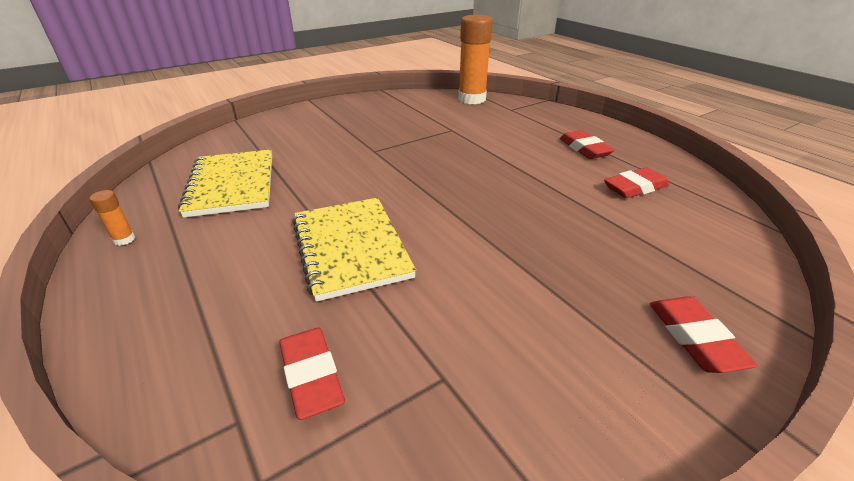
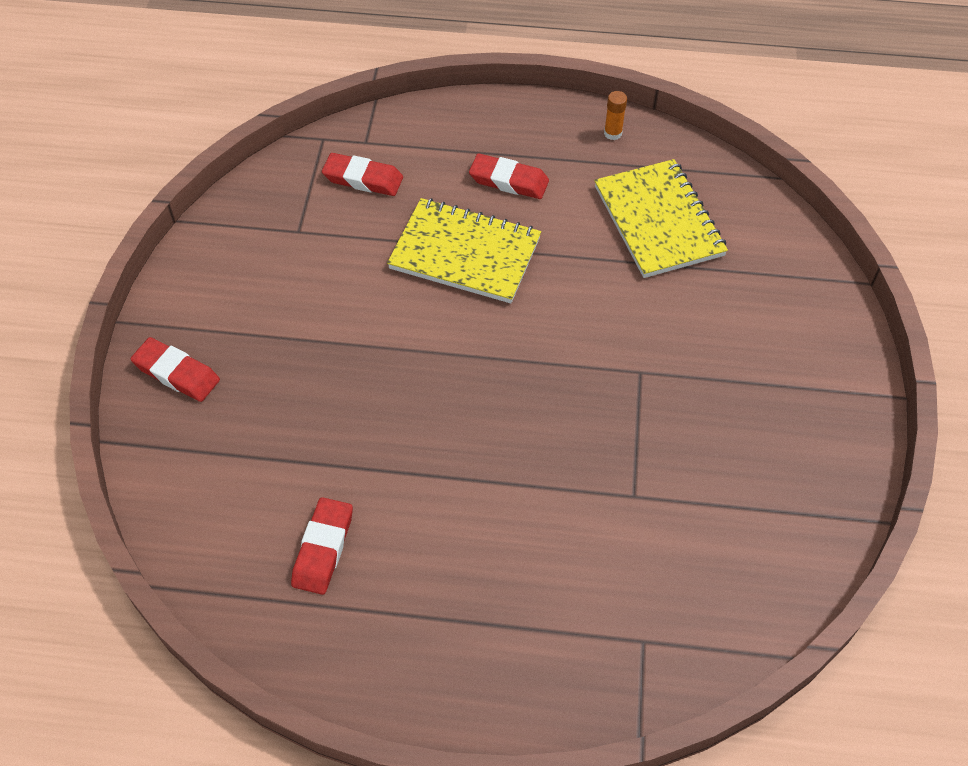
camera: 130 degrees right, 20 degrees up
(232, 185) = (658, 221): yellow notebook -> yellow notebook turned 45 degrees clockwise
(471, 99) = (734, 621): orange glue stick -> none
(584, 149) = (440, 598): red eraser -> red eraser (509, 181)

